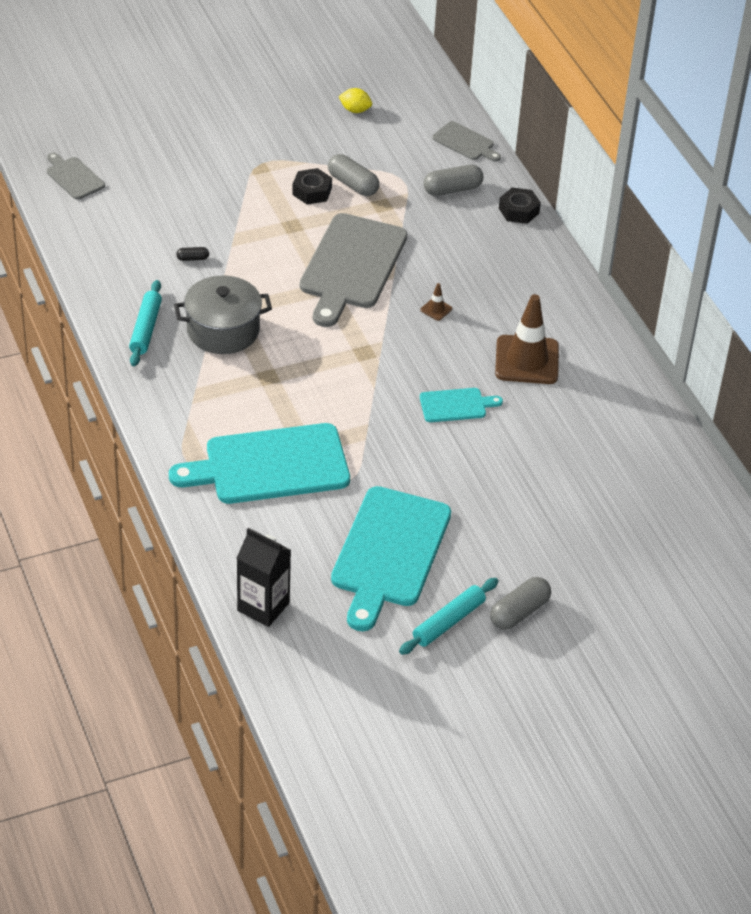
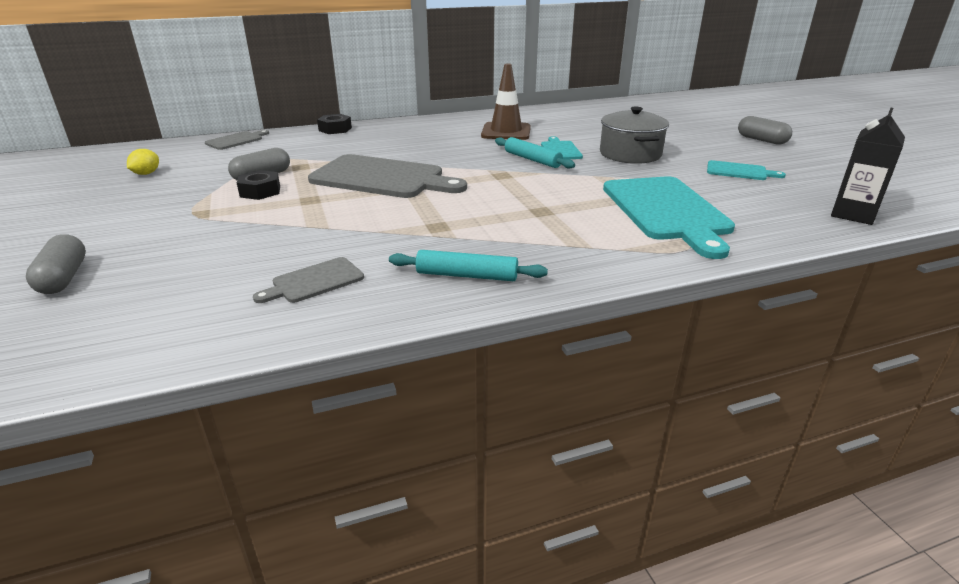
camera: 85 degrees left, 15 degrees down
(74, 177) = (101, 339): grey cutting board -> grey cutting board (314, 281)
(192, 258) = (341, 248): black capsule -> none
(223, 330) = (471, 232): grey pot -> grey pot (630, 154)
(389, 552) = (739, 171): turquoise cutting board -> turquoise cutting board, size x0.48
(436, 309) = (447, 153): brown traffic cone -> none
(448, 622) = (793, 157): turquoise rolling pin -> turquoise rolling pin (532, 159)
(452, 189) = (295, 145): grey capsule -> grey capsule (63, 278)

